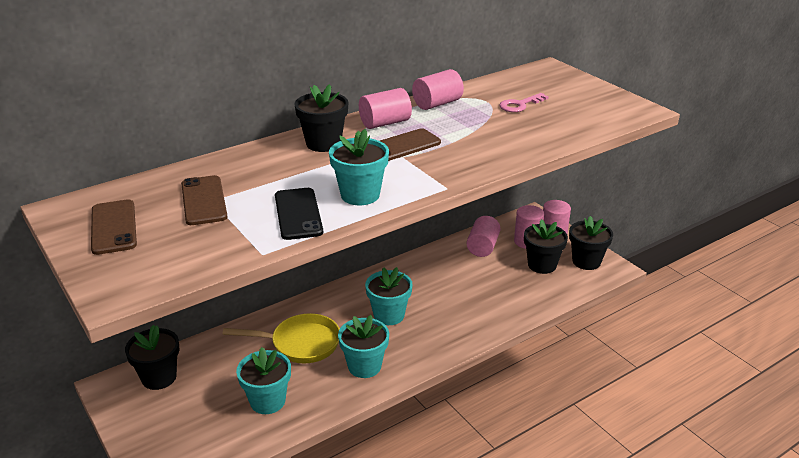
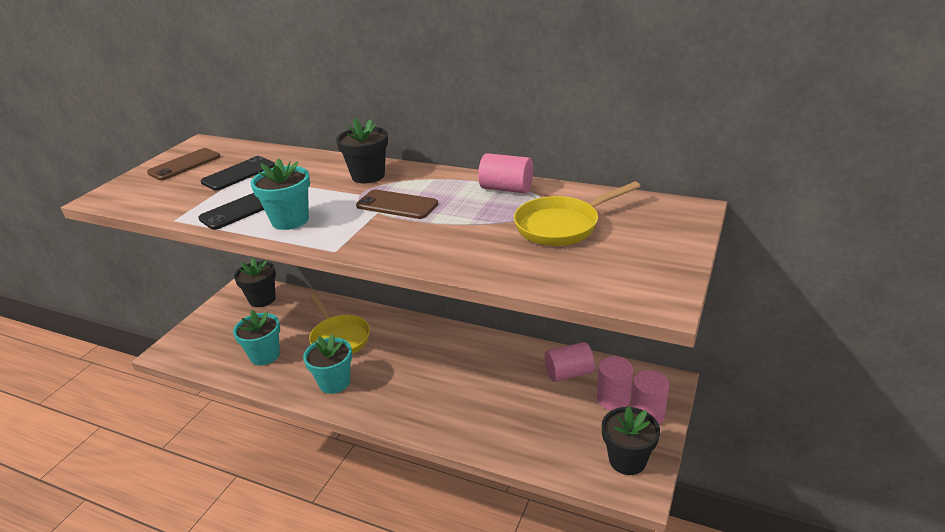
camera: 60 degrees right, 0 degrees up
(204, 200) = (239, 174): brown phone -> black phone
(385, 123) = (435, 183): pink cylinder -> none
(389, 315) = (410, 364): turquoise flower pot -> none
(520, 105) = (562, 226): pink key -> yellow pan
(542, 265) = (582, 427): black flower pot -> none

